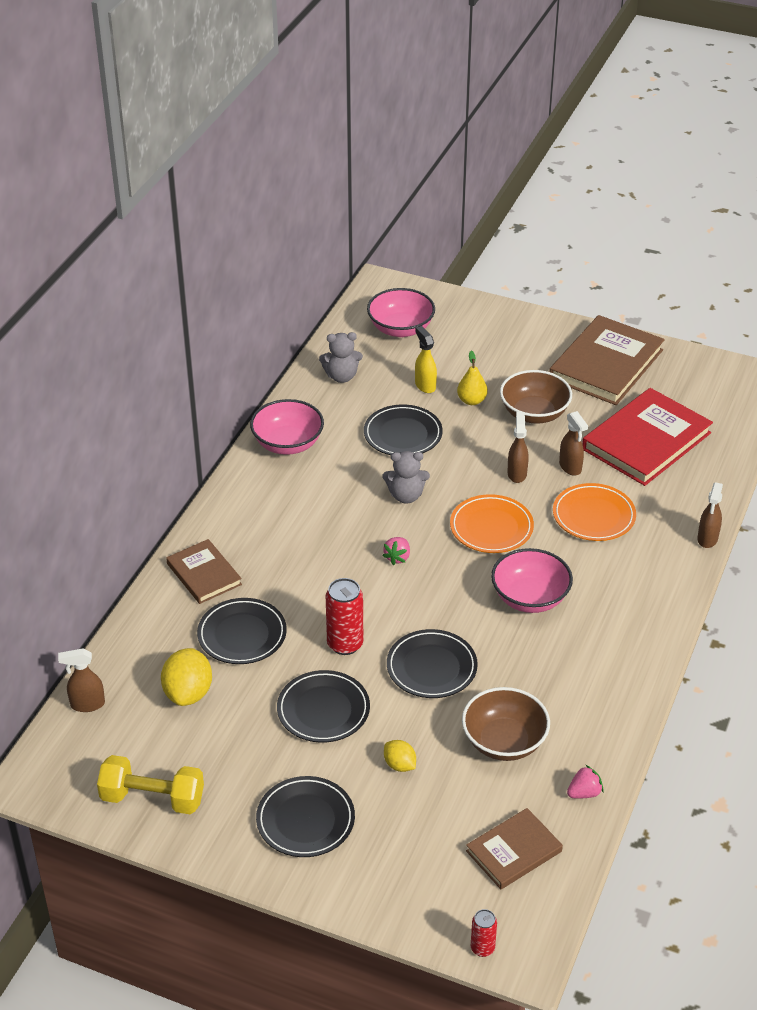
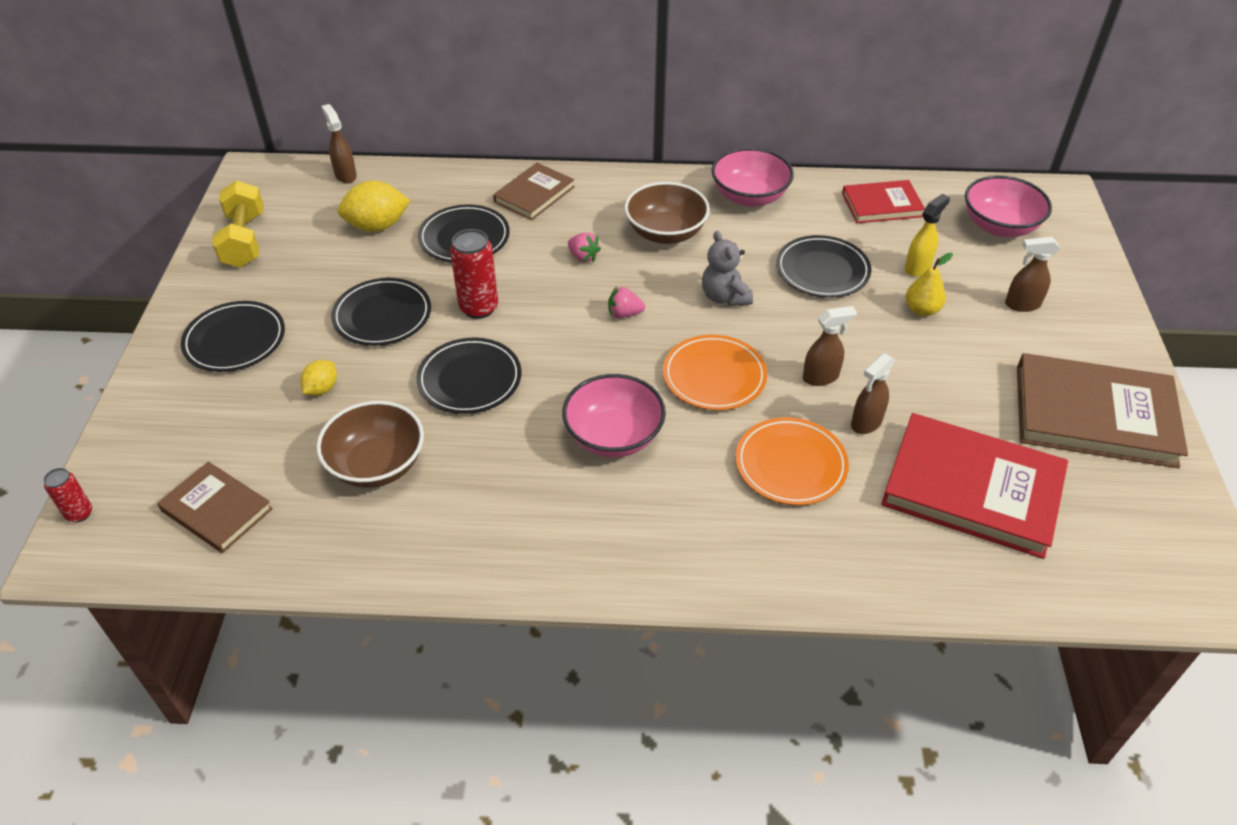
camera: 70 degrees right, 5 degrees up
(341, 376) = (882, 205): grey teddy bear -> red book
(534, 413) = (941, 368): brown bowl -> brown bowl (666, 233)
(584, 793) = (315, 555): pink strawberry -> pink strawberry (583, 257)
(707, 539) = (818, 597): brown spray bottle -> brown spray bottle (1021, 304)

